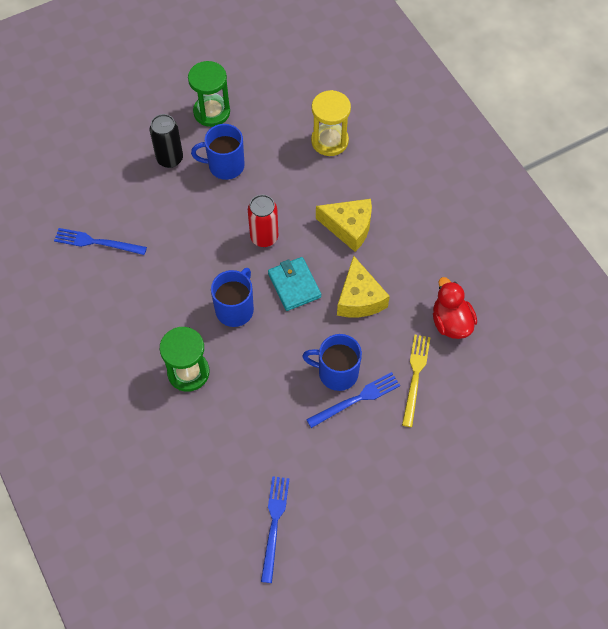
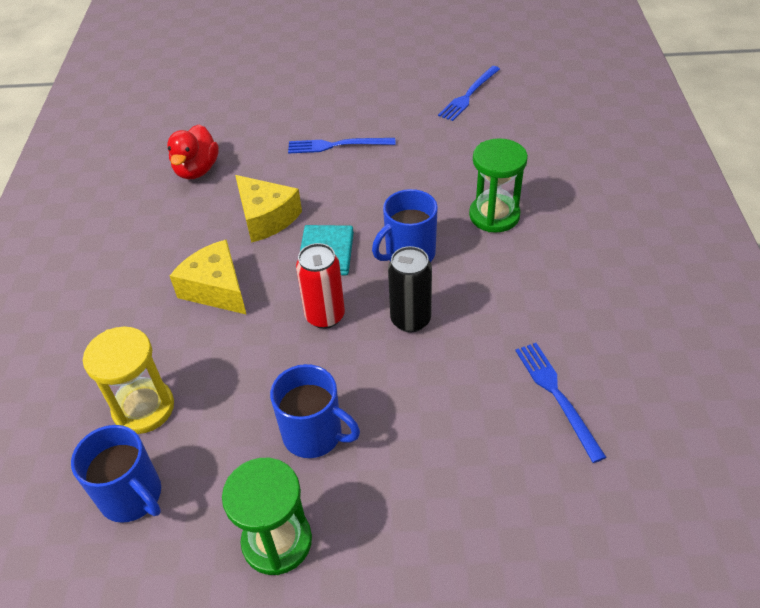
camera: 150 degrees left, 15 degrees down
(97, 242) = (556, 396): blue fork -> blue fork turned 150 degrees counterclockwise
(170, 159) = (391, 483): black can -> black can (410, 320)
(337, 373) = (340, 168): blue mug -> blue mug (132, 496)
(359, 298) = (266, 218): yellow cheese -> yellow cheese turned 120 degrees clockwise
(415, 376) = (269, 144): yellow fork -> none

